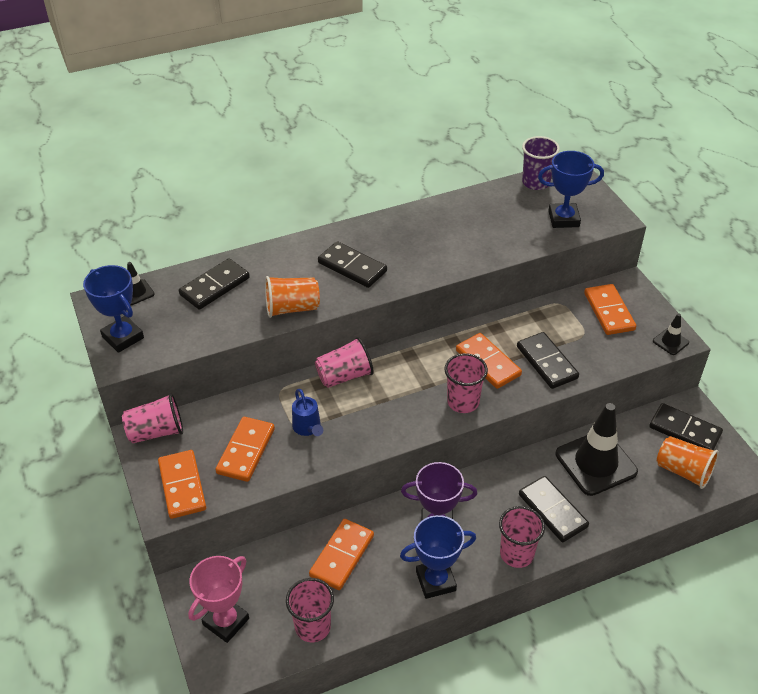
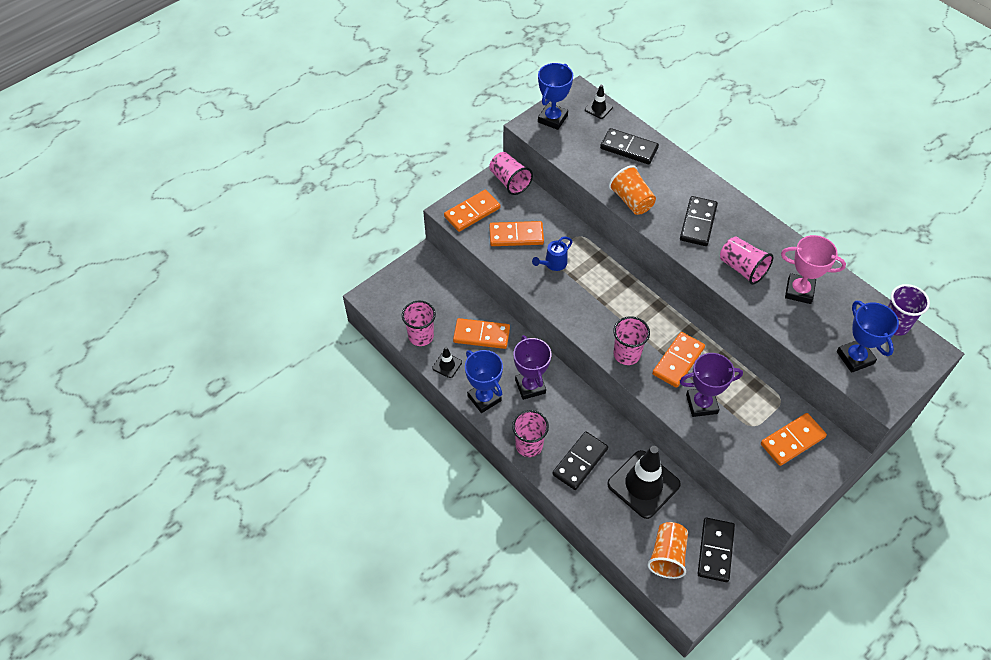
camera: 70 degrees right, 10 degrees up
(226, 621) = (407, 288): pink trophy -> pink trophy (799, 291)
(344, 376) = (614, 270): pink cup -> pink cup (742, 268)
(547, 362) = (701, 404): black domino -> purple trophy
(670, 342) = (781, 498): black traffic cone -> black traffic cone (447, 365)

